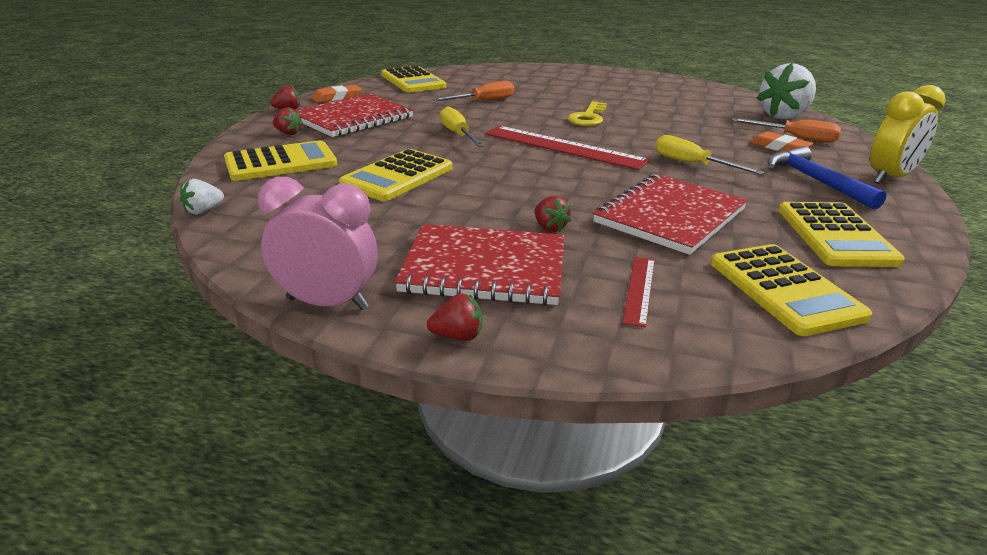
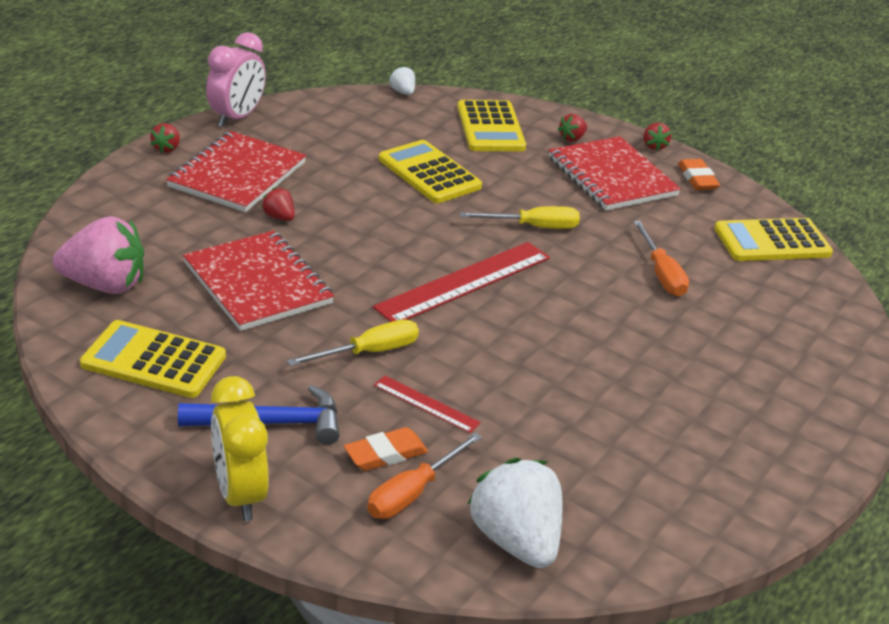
camera: 105 degrees right, 5 degrees up
(549, 227) = (279, 217): red strawberry -> red strawberry turned 60 degrees clockwise
(588, 117) = (568, 336): yellow key -> none
(639, 290) = (159, 224): red ruler -> red ruler (426, 404)
(784, 289) = (105, 285): yellow calculator -> pink strawberry

